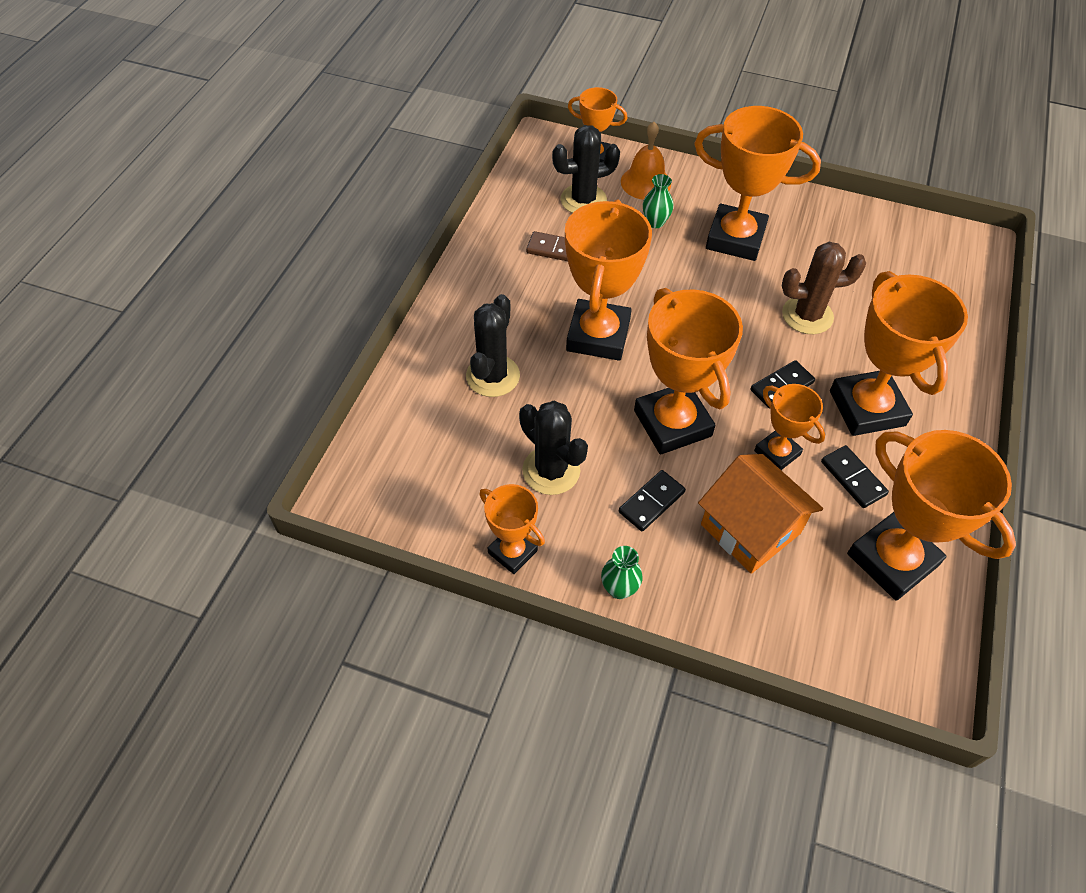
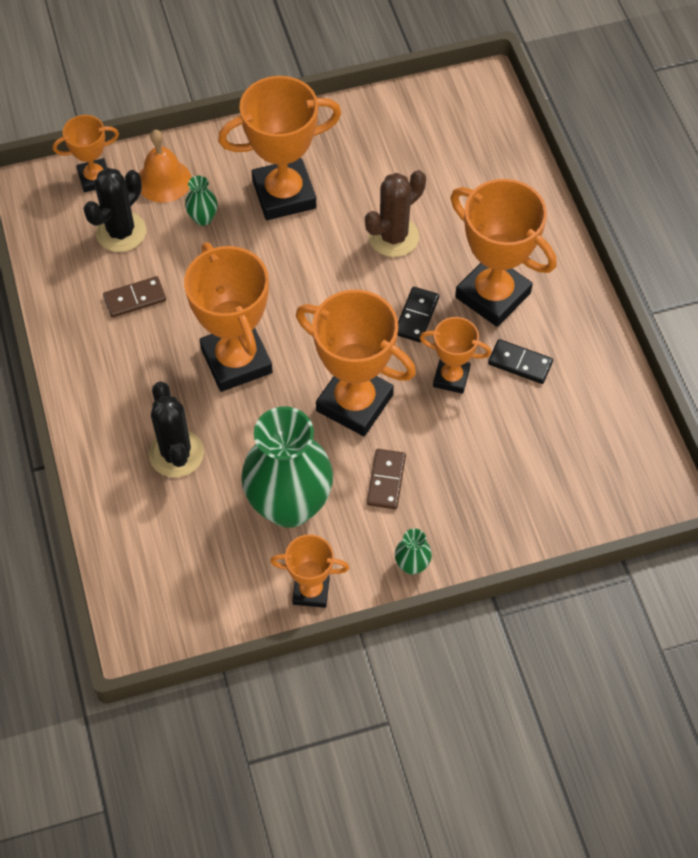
camera: 35 degrees left, 5 degrees up
(551, 470) = (289, 505): black cactus -> green vase
(651, 502) = (386, 480): black domino -> brown domino
(750, 528) = (473, 454): orange house -> none
(892, 560) = (587, 412): orange trophy -> none

